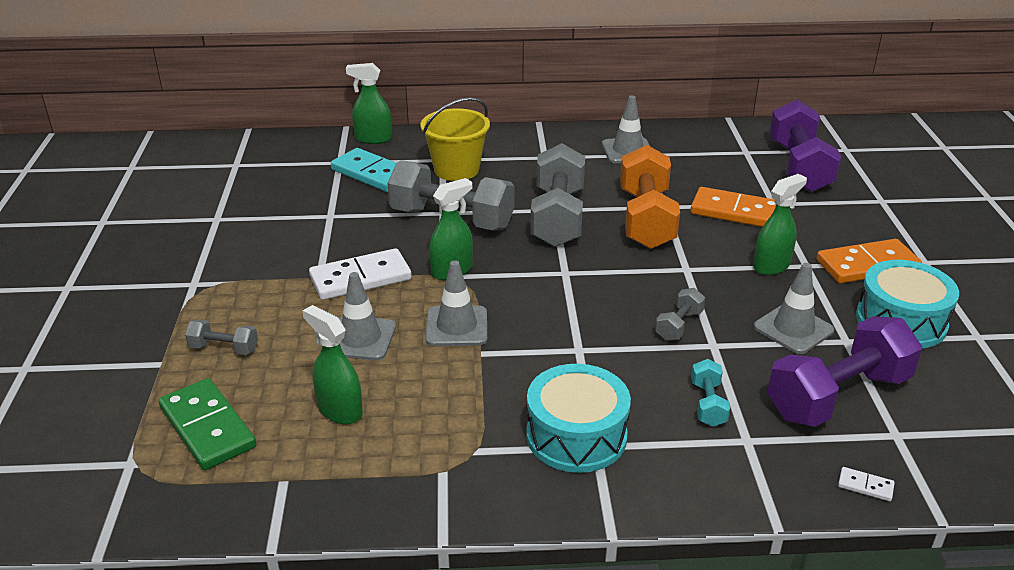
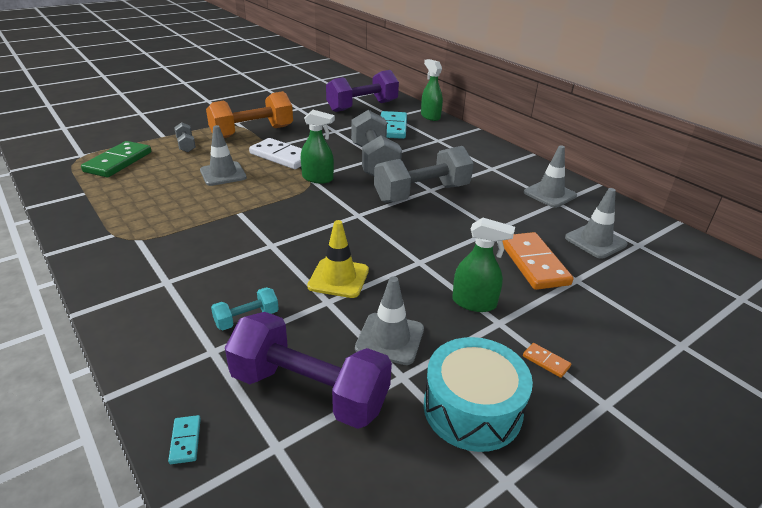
camera: 55 degrees right, 0 degrees up
(339, 410) = (152, 188): green spray bottle -> none
(456, 170) = (432, 147): yellow bucket -> none
(456, 326) = (260, 197): grey traffic cone -> grey traffic cone (595, 241)
(576, 436) = (173, 271): turquoise drum -> none
(646, 219) = (466, 226): orange dumbbell -> orange dumbbell (252, 132)
(679, 325) = (338, 278): grey dumbbell -> yellow traffic cone
(799, 167) = (660, 278): purple dumbbell -> purple dumbbell (362, 106)
(865, 486) = (185, 441): white domino -> turquoise domino
(867, 265) = (546, 361): orange domino -> orange domino, size x0.42

